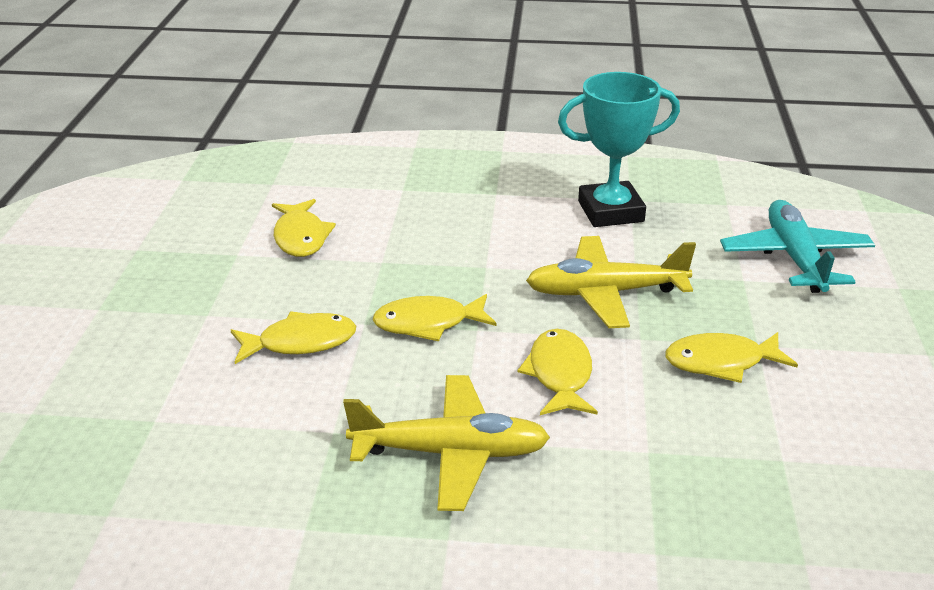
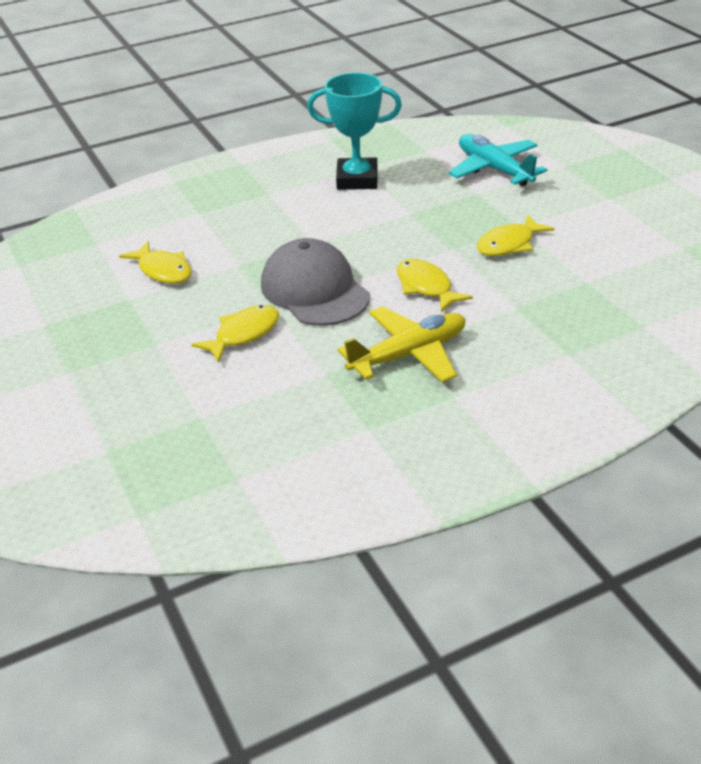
camera: 30 degrees left, 5 degrees up
(428, 323) = (314, 290): yellow fish -> grey cap
(605, 293) = (405, 231): yellow plane -> none
(610, 211) = (357, 179): turquoise trophy -> turquoise trophy turned 45 degrees clockwise

